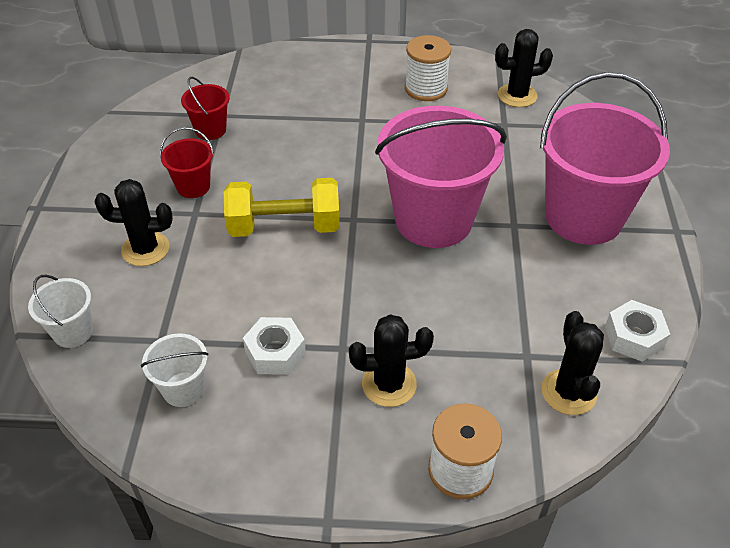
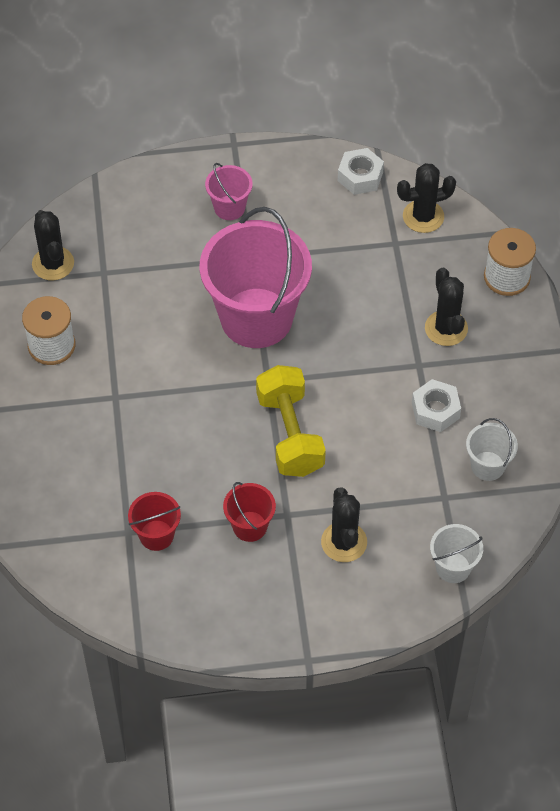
camera: 100 degrees left, 10 degrees up
(583, 217) = (229, 208): pink bucket -> pink bucket, size x0.45

